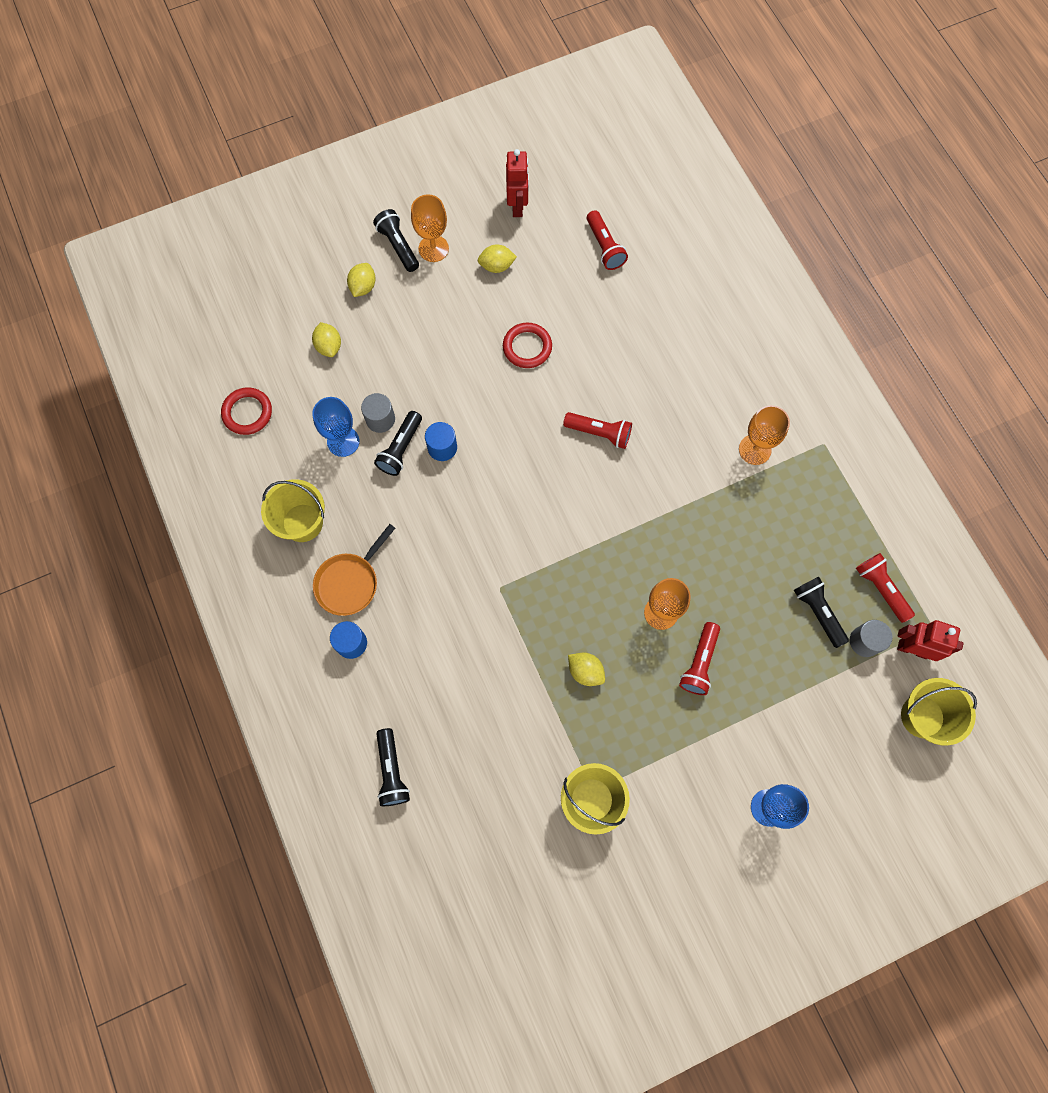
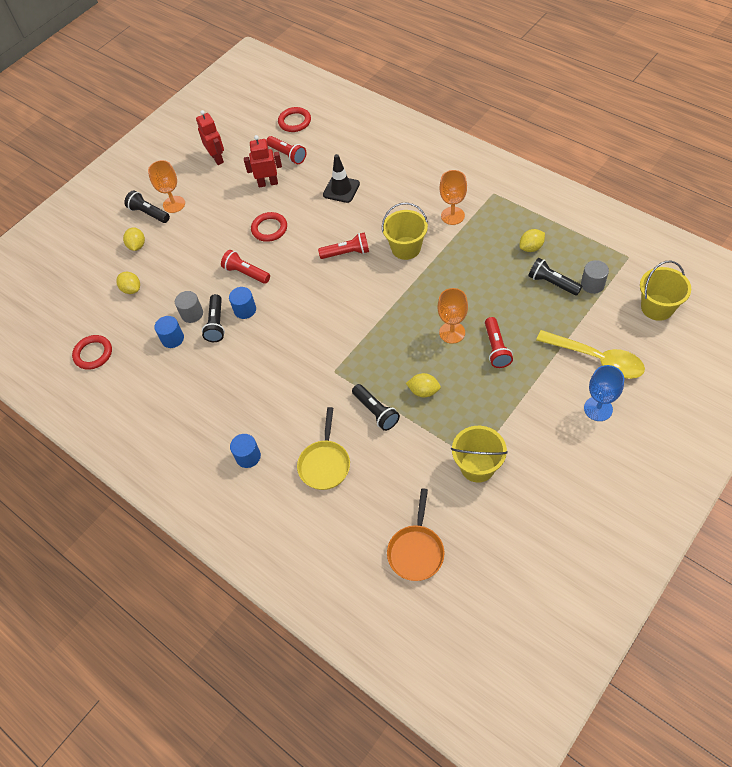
camera: 20 degrees left, 15 degrees down
(302, 523) = (170, 400): yellow bucket -> yellow bucket (406, 248)
(343, 441) = (172, 338): blue goblet -> blue cylinder
(350, 582) = (225, 420): orange pan -> orange pan (416, 551)
(392, 771) = (325, 522): black flashlight -> black flashlight (376, 412)
(428, 700) = (325, 464): none -> yellow pan
(497, 266) = (222, 195): yellow lemon -> yellow lemon (531, 247)
(639, 199) = (294, 122): none -> red ring
(642, 336) = (341, 189): none -> black traffic cone
(807, 743) = (596, 359): none -> yellow spoon
(880, 589) = (582, 251): red flashlight -> red flashlight (246, 273)
(912, 649) = (624, 274): red robot -> red robot (268, 183)

